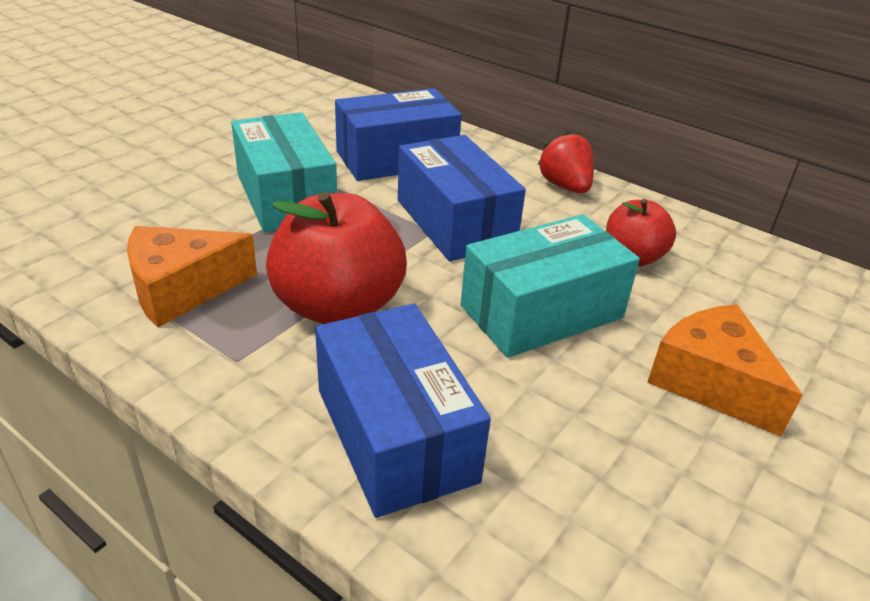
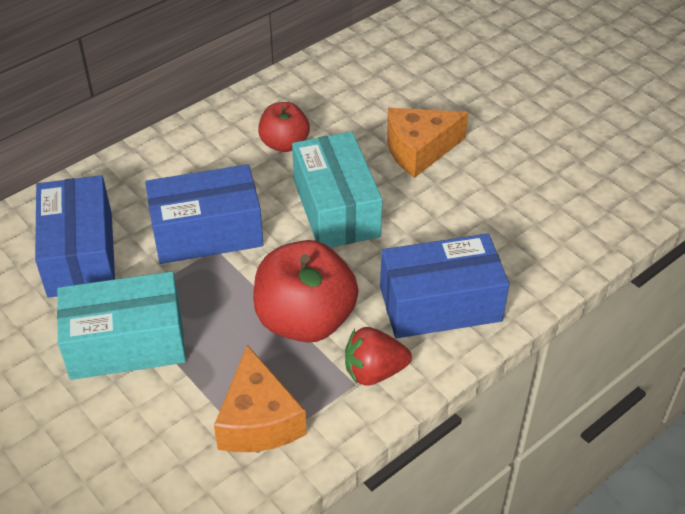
camera: 75 degrees left, 10 degrees up
(565, 186) = (172, 152): red strawberry -> red strawberry (374, 372)

